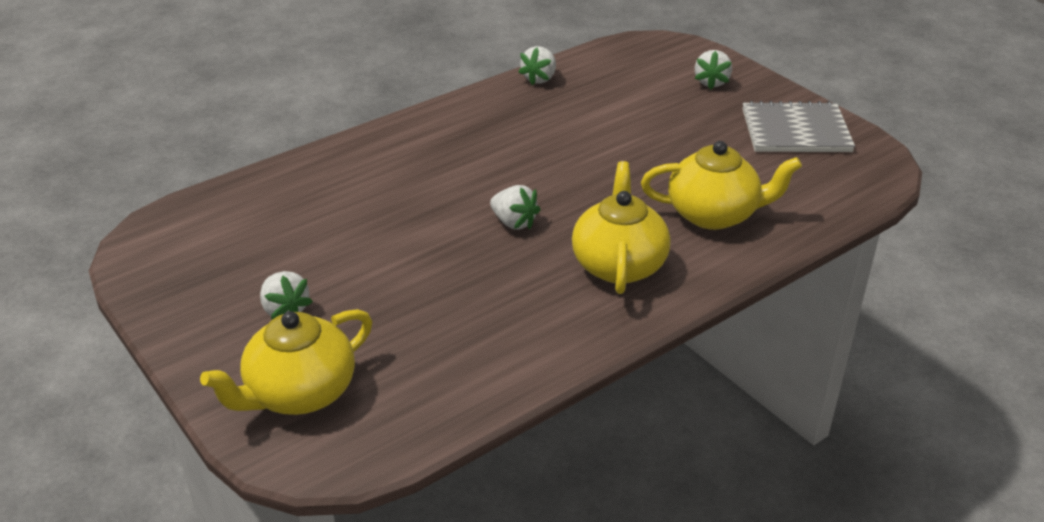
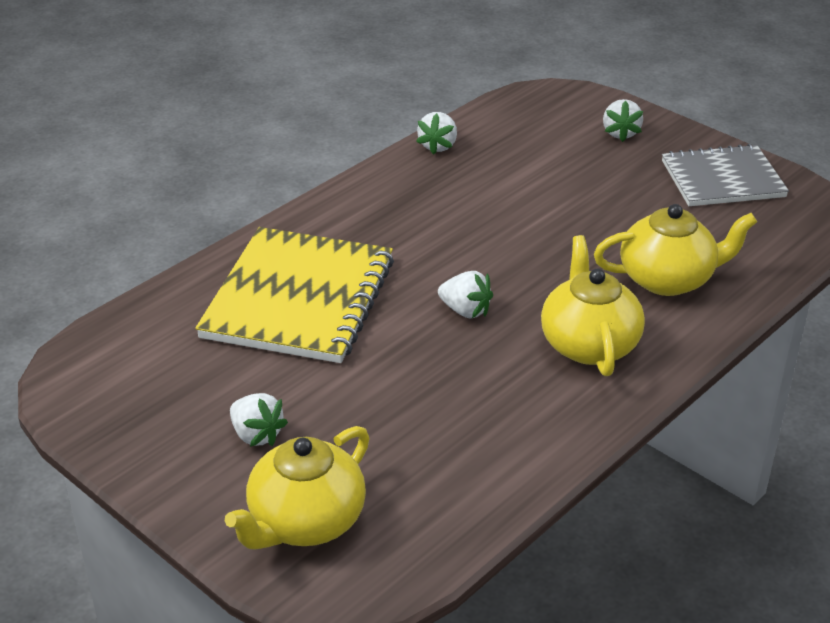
camera: 10 degrees left, 0 degrees up
(367, 196) = (299, 299): none -> yellow notebook

